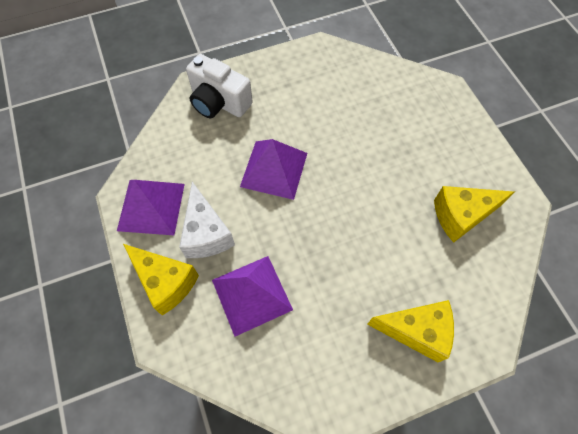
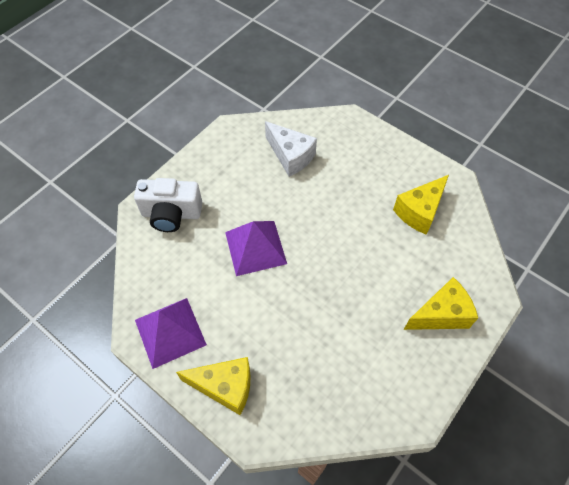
camera: 30 degrees left, 5 degrees down
(206, 233) = (233, 328): white cheese -> white cheese (291, 156)
(252, 294) = (302, 356): purple pyramid -> none

